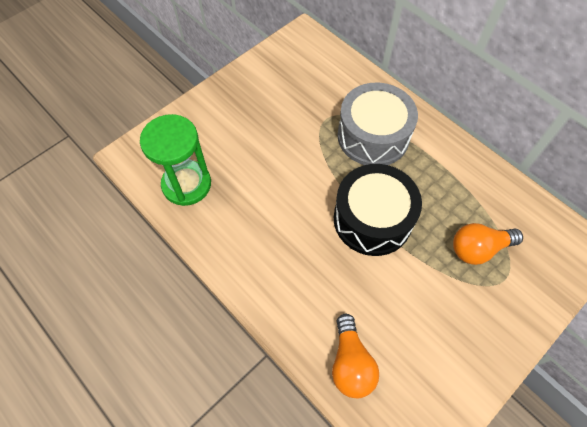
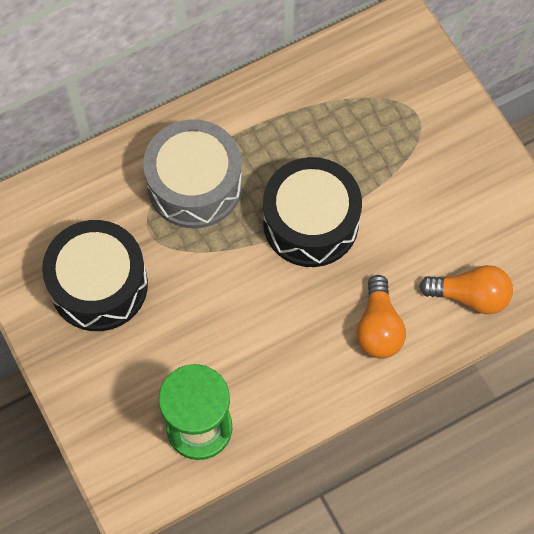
camera: 75 degrees left, 5 degrees up
(277, 100) = (99, 285): none -> black drum
(478, 249) = (376, 126): orange light bulb -> orange light bulb (378, 328)

